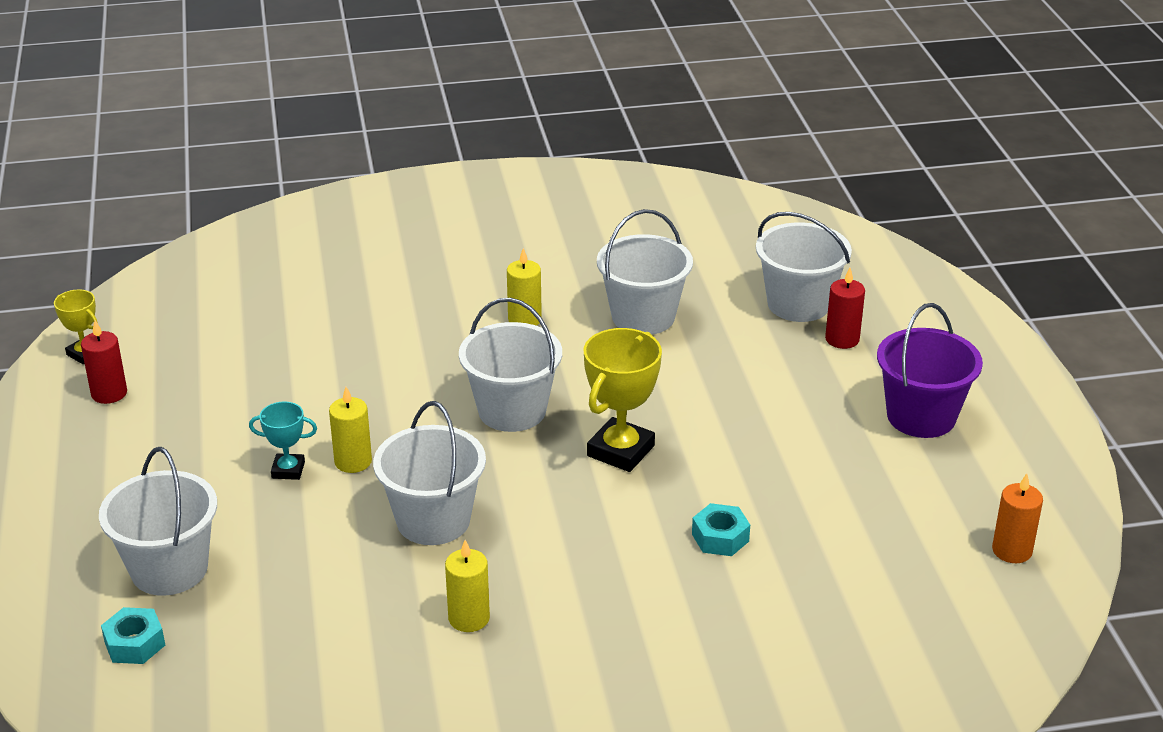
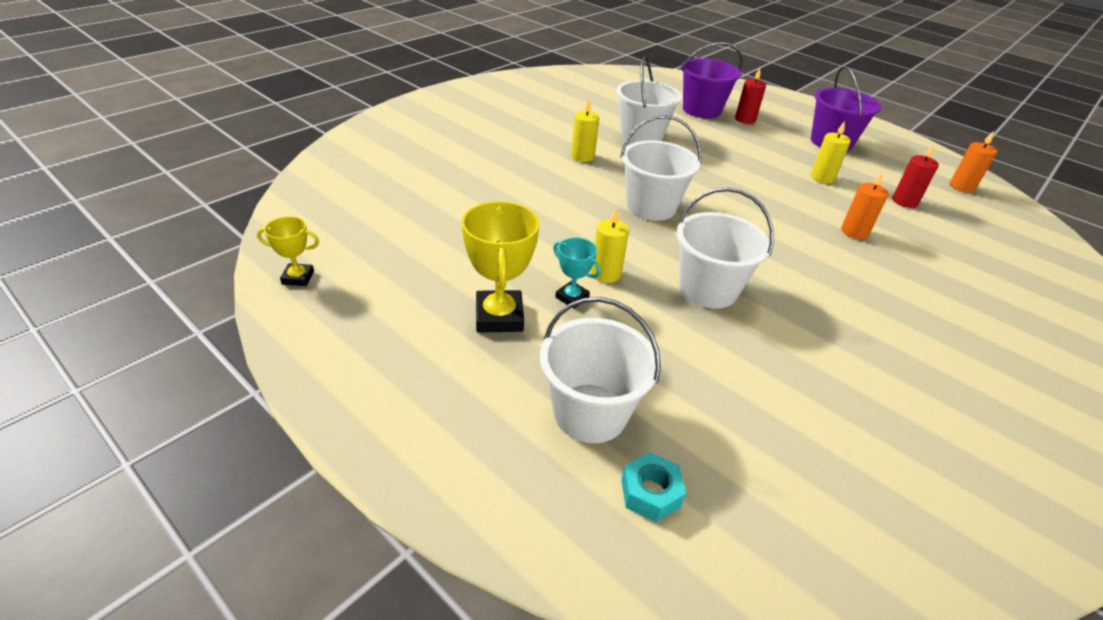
camera: 40 degrees left, 5 degrees up
(109, 393) = (358, 299): red candle -> red candle (904, 201)
(288, 470) = (572, 297): turquoise trophy -> turquoise trophy turned 75 degrees clockwise
(469, 618) = (821, 341): yellow candle -> yellow candle (822, 178)
(620, 451) = (739, 207): yellow trophy -> yellow trophy (499, 317)
(720, 537) = (854, 232): turquoise nut -> orange candle
(798, 304) = (701, 110): white bucket -> purple bucket

